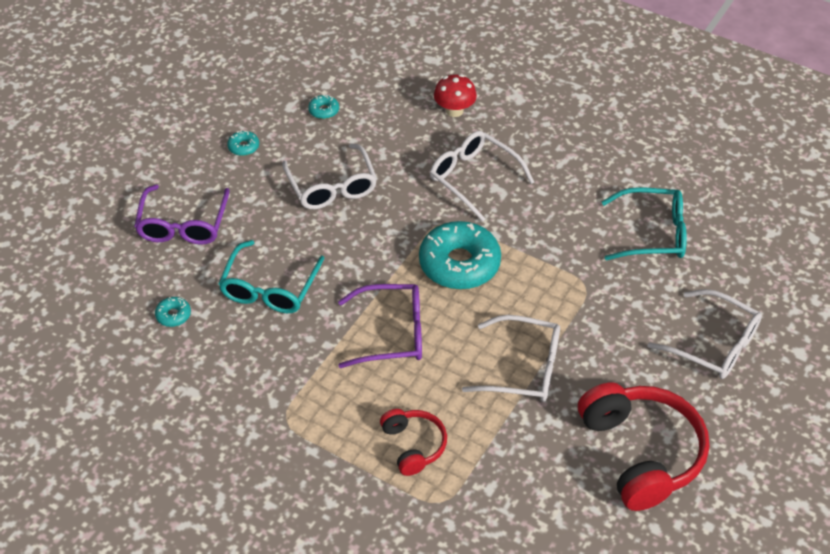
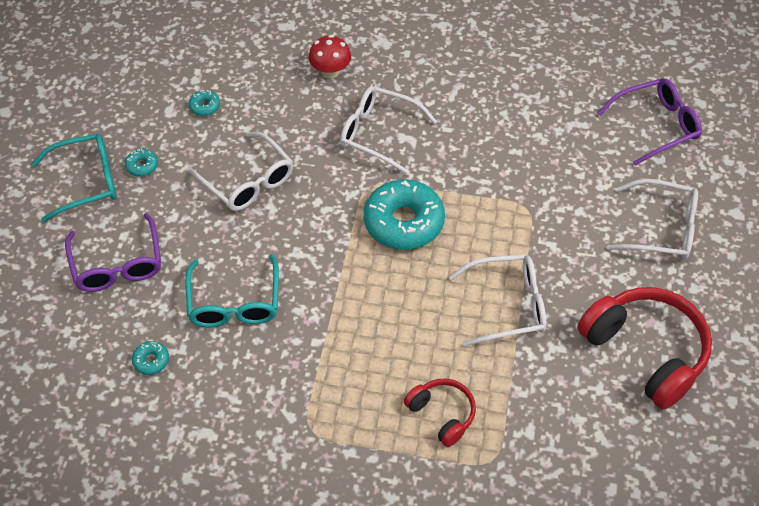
camera: 20 degrees left, 5 degrees up
(391, 333) = (371, 311): purple glasses -> purple glasses (655, 126)
(652, 233) = (562, 140): turquoise glasses -> turquoise glasses (85, 182)

